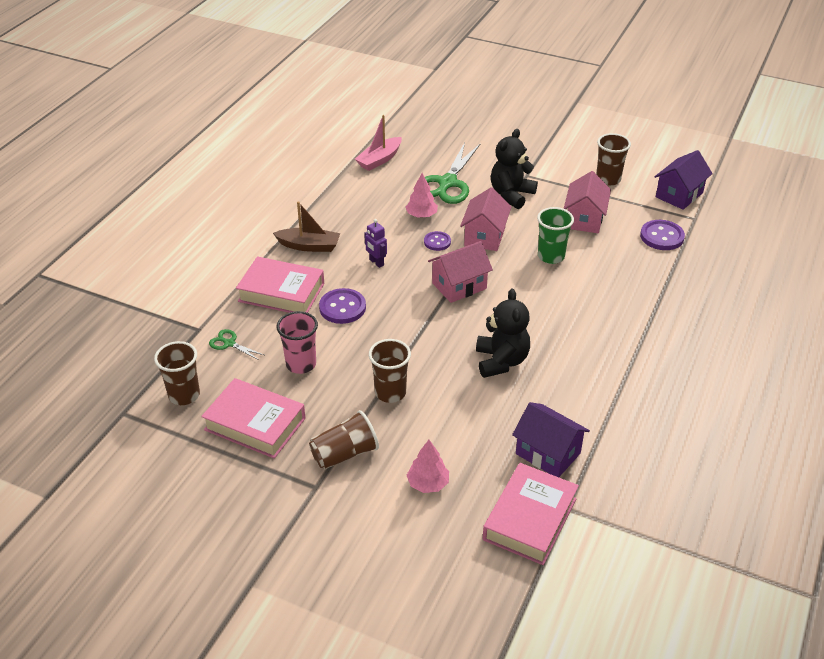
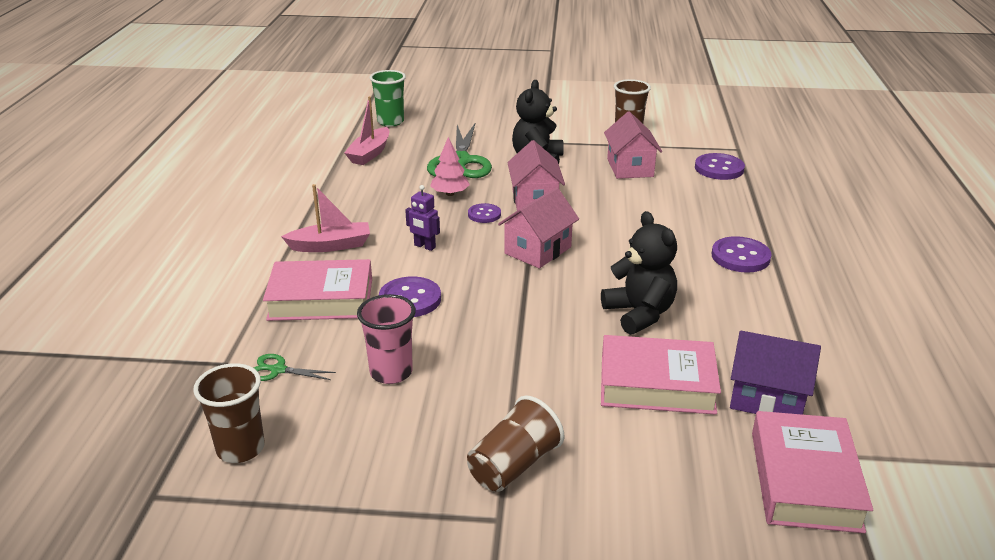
camera: 20 degrees left, 10 degrees down
(255, 424) = (365, 460): pink book -> pink book (657, 384)
(309, 246) = (331, 246): brown boat -> pink boat
(390, 393) = (528, 378): brown cup -> none
(428, 483) = (648, 473): pink tree -> none
(551, 256) = (620, 205): green cup -> green cup (390, 122)
(616, 329) = (740, 257): none -> purple button
(679, 195) = (707, 133): purple house -> none

